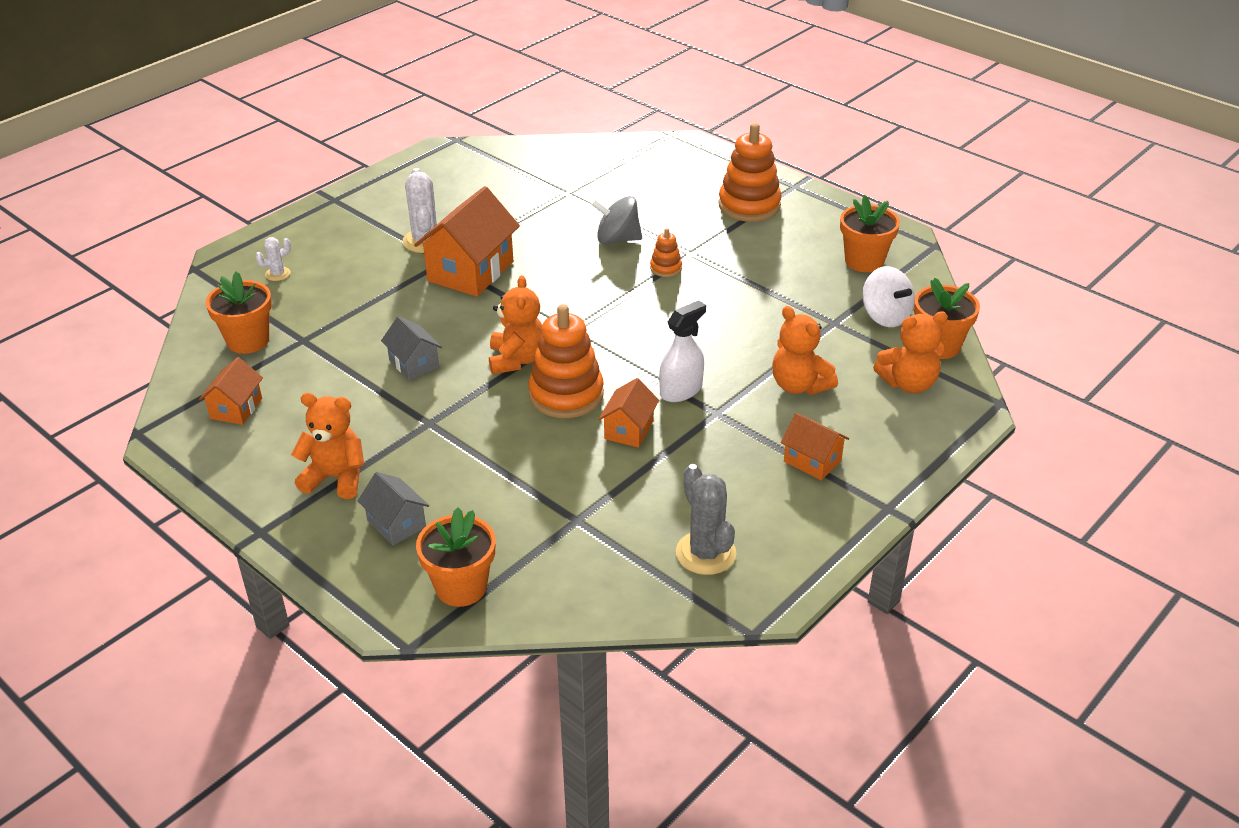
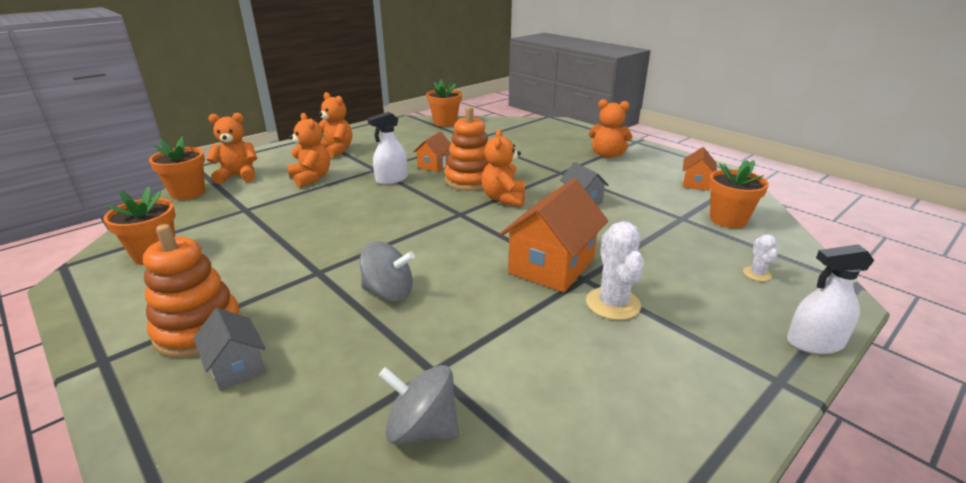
camera: 175 degrees left, 10 degrees down
(277, 274) = (757, 274): white cactus -> white cactus turned 60 degrees counterclockwise
(285, 222) = (815, 343): none -> white spray bottle
(396, 524) = (566, 141): grey house -> grey house (236, 367)
(461, 587) = (529, 126): orange flower pot -> orange flower pot (445, 122)
(565, 168) = (422, 428): none -> grey spinning top
(666, 268) = (353, 258): orange stacking toy -> none
(705, 553) = (413, 129): grey cactus -> none
(812, 461) = (335, 151): orange house -> orange teddy bear
(885, 316) = (200, 211): white spinning top -> none

